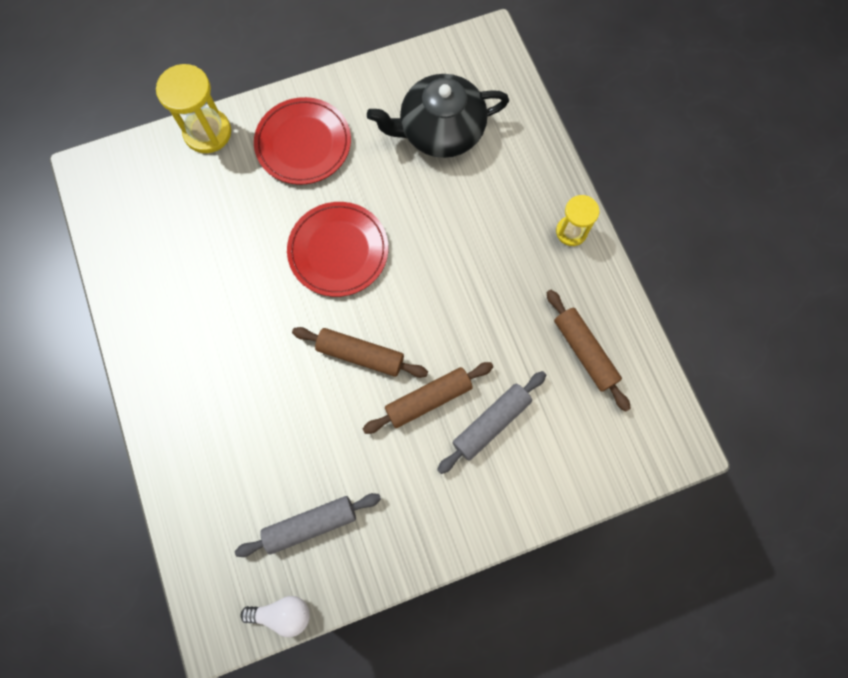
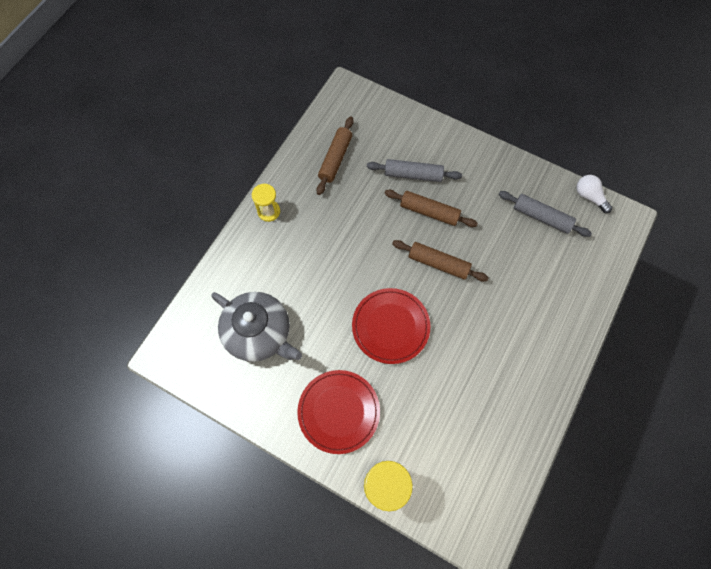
camera: 130 degrees left, 5 degrees down
(360, 355) = (438, 263): brown rolling pin -> brown rolling pin turned 45 degrees counterclockwise
(440, 130) = (259, 333): black teapot -> grey teapot

